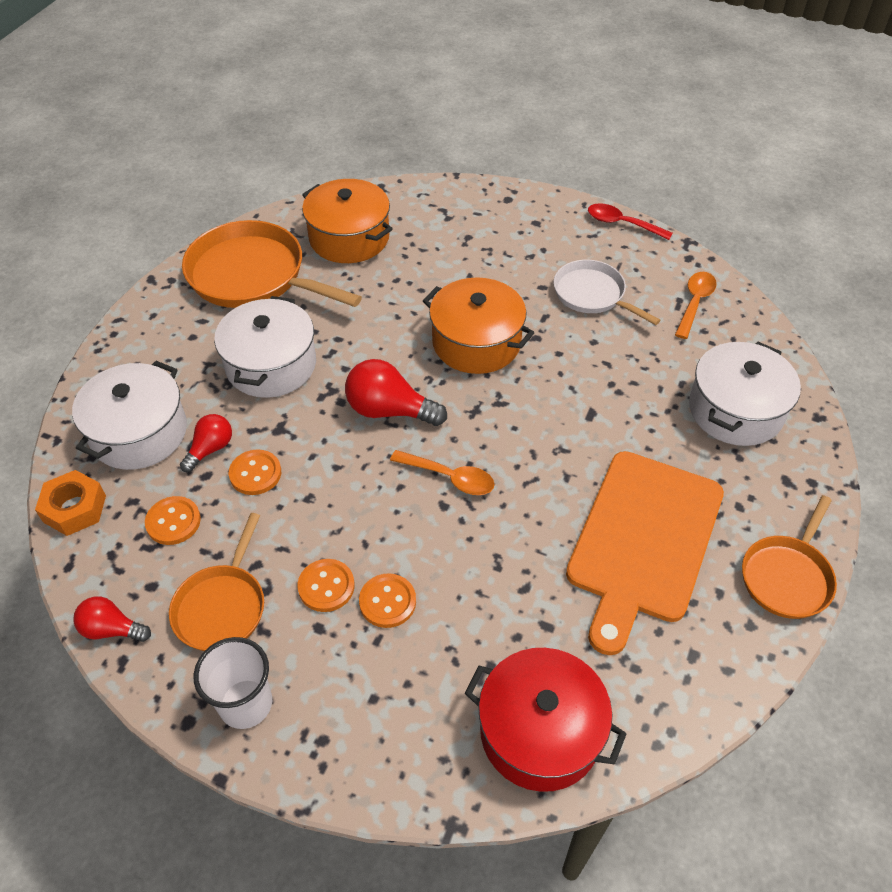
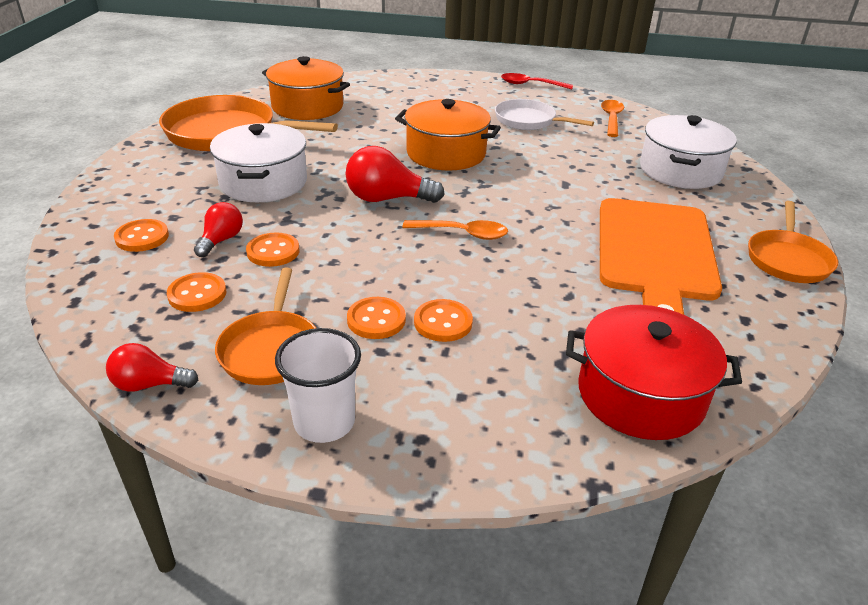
camera: 15 degrees left, 15 degrees down
(74, 508) = (83, 297): orange nut -> none
(139, 432) = (142, 237): white pot -> orange button

